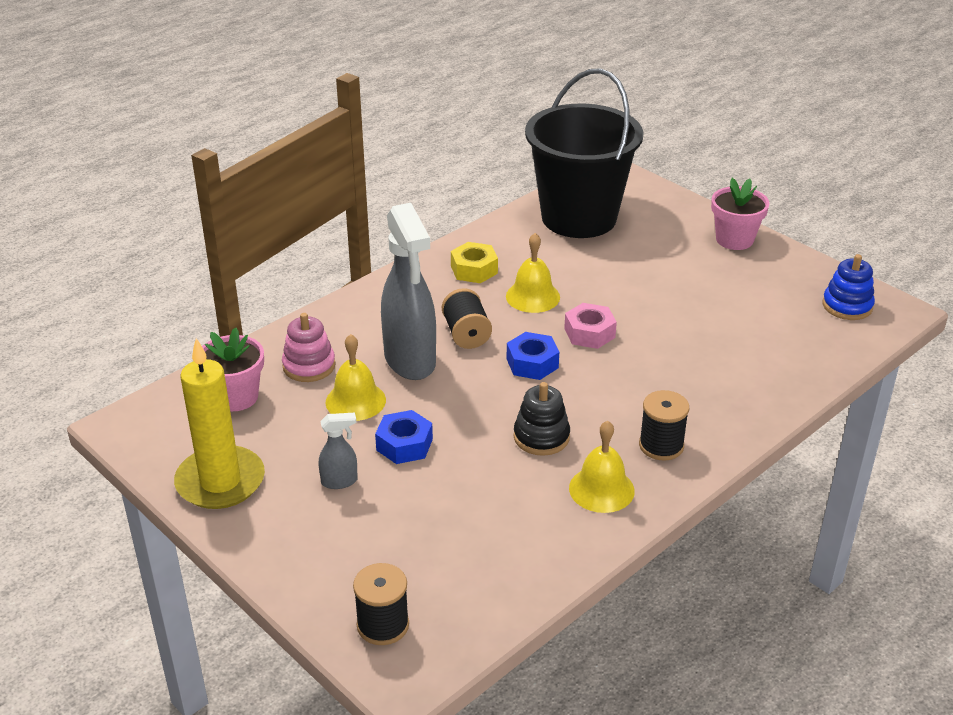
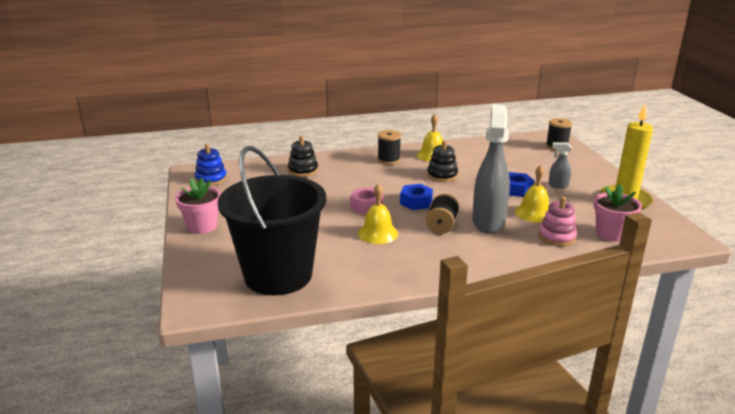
camera: 150 degrees left, 10 degrees down
(474, 270) = (400, 262): yellow nut -> none
(756, 368) = (303, 170): none -> black stacking toy

